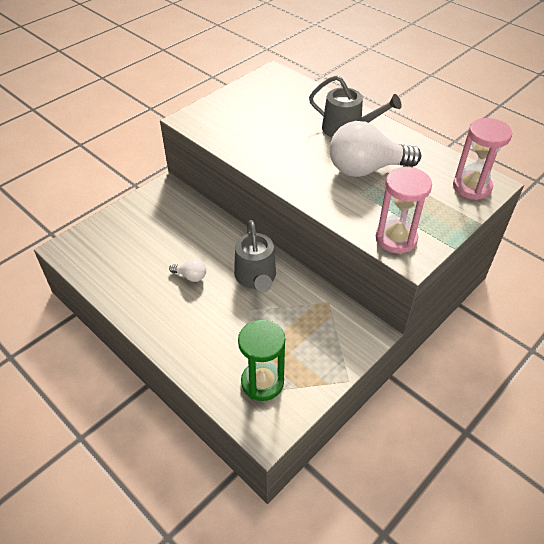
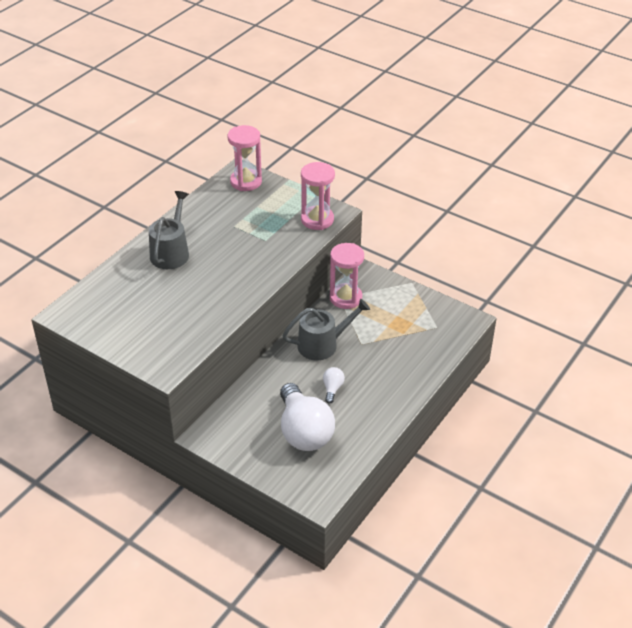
camera: 100 degrees left, 5 degrees down
(262, 382) = (429, 327): green hourglass -> none
(327, 308) = (345, 298): none -> pink hourglass
(366, 169) = (232, 238): white light bulb -> white light bulb (304, 432)

